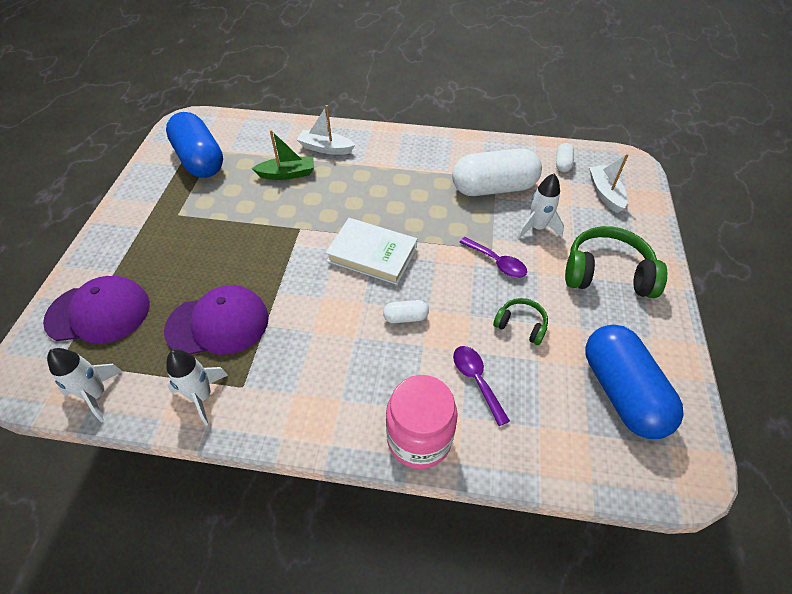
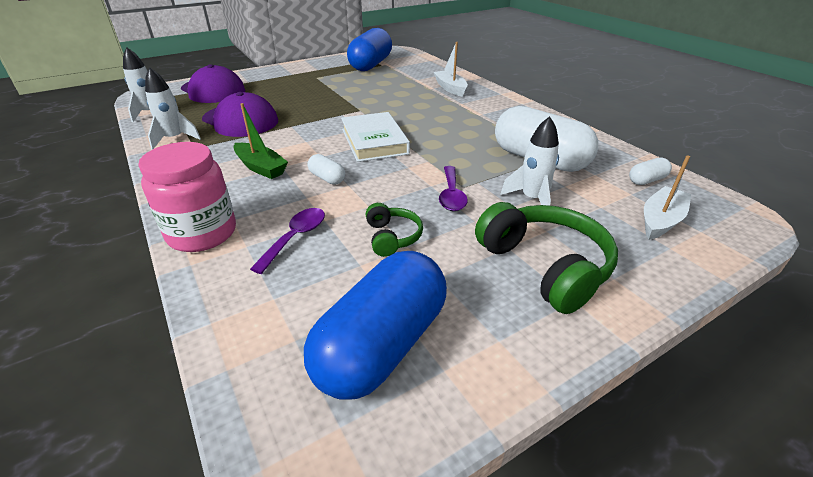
camera: 50 degrees right, 15 degrees down
(287, 174) = (403, 88): green boat -> green boat (261, 167)

